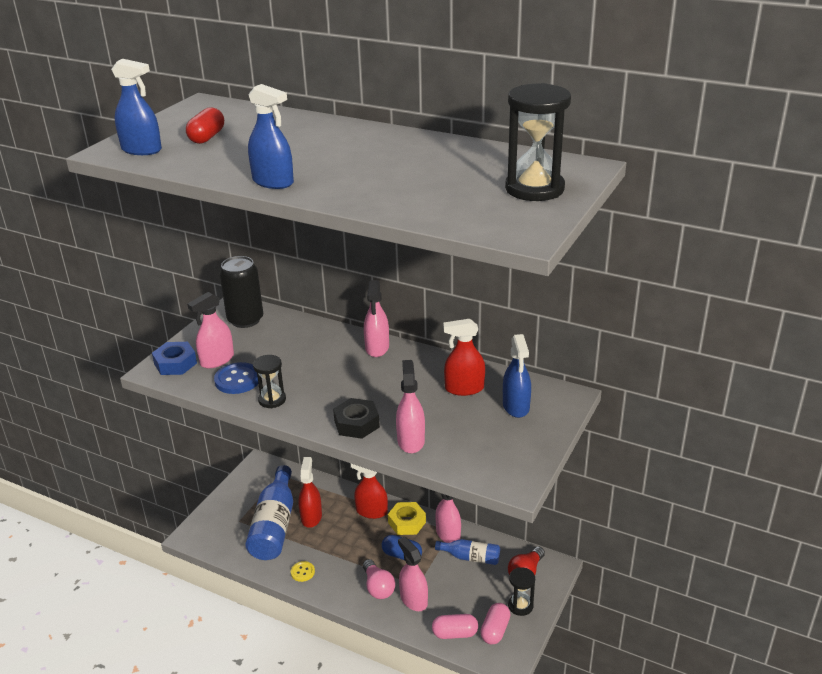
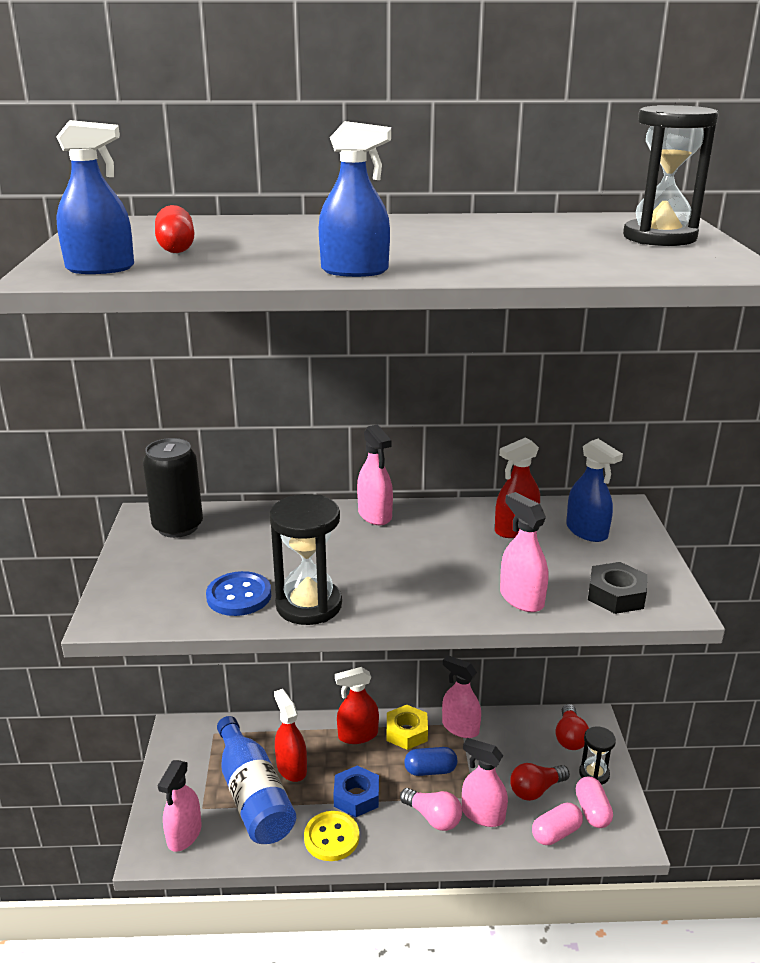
camera: 30 degrees left, 5 degrees down
(175, 363) = (130, 601): blue nut -> blue nut (356, 796)
(217, 360) = (186, 581): pink spray bottle -> pink spray bottle (184, 834)
(272, 400) = (309, 605): black hourglass -> black hourglass, size x1.72
(302, 572) = (331, 837): yellow button -> yellow button, size x1.71
(356, 424) = (441, 600): black nut -> black nut (616, 595)
(466, 599) = (536, 790): none -> red light bulb
(471, 557) = (504, 743): blue bottle -> none

